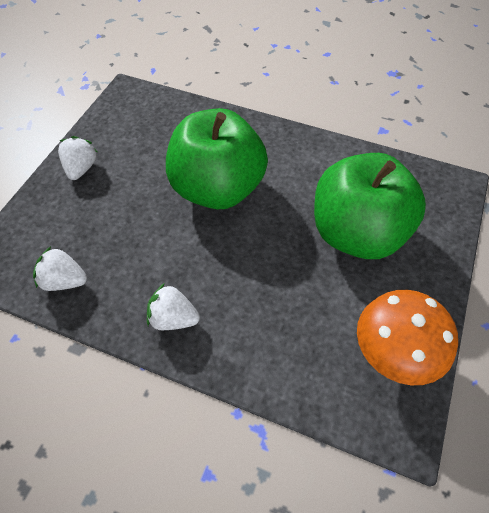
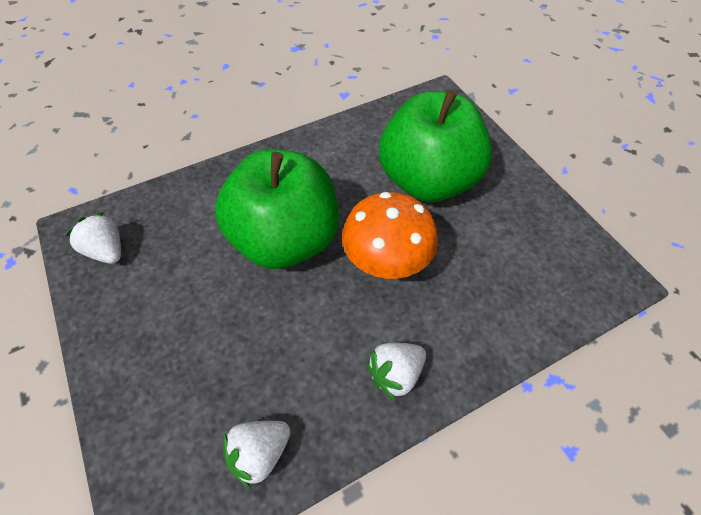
camera: 50 degrees left, 0 degrees up
(81, 168) = (126, 340): white strawberry -> white strawberry (107, 250)
(393, 355) = (552, 239): orange mushroom -> orange mushroom (386, 263)

